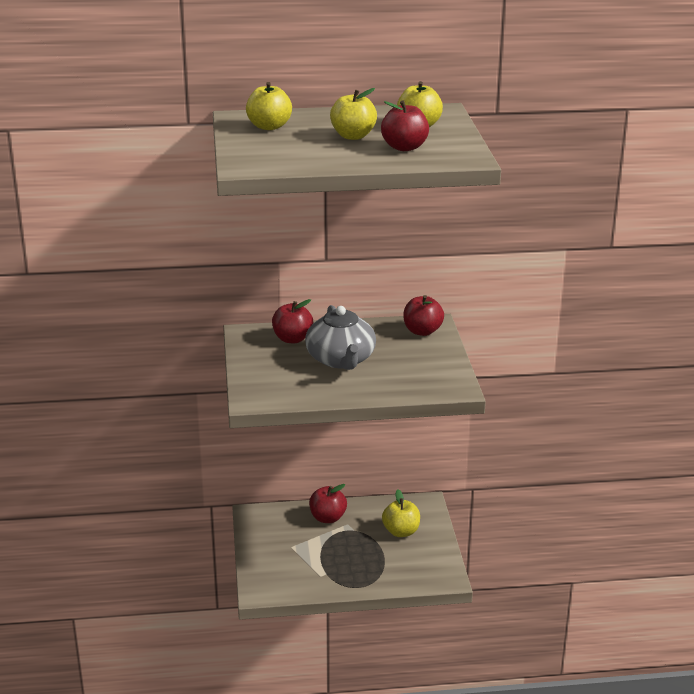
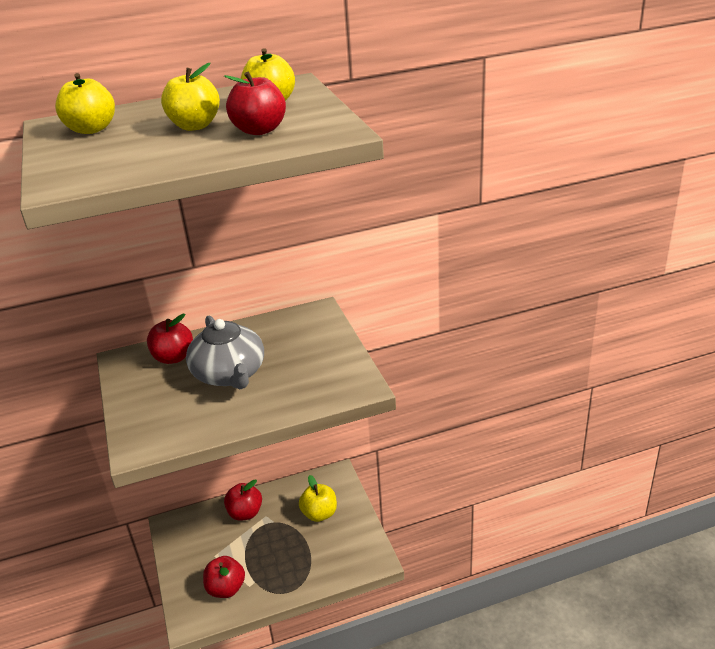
camera: 10 degrees left, 5 degrees up
(422, 331) = (309, 323): red apple -> red apple (226, 588)

